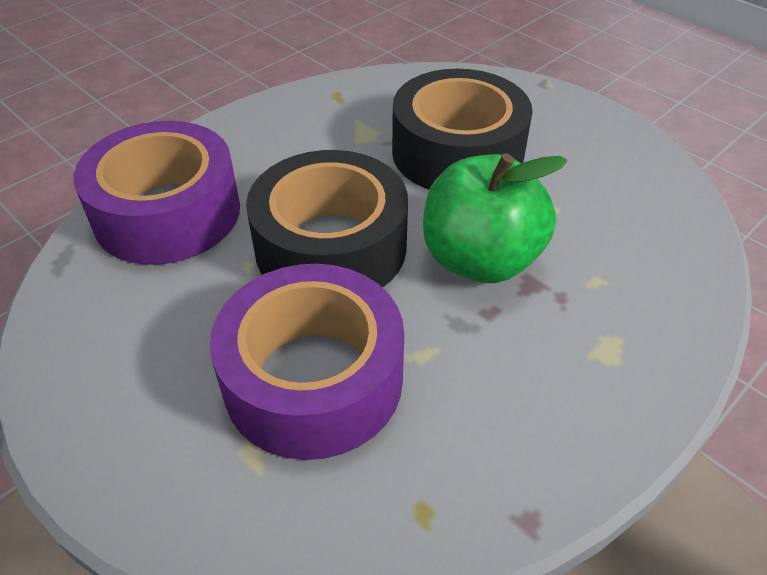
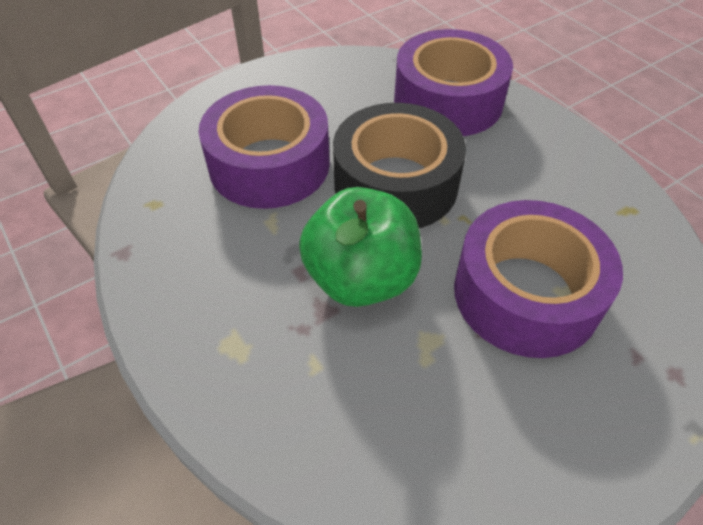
camera: 100 degrees right, 5 degrees up
(457, 152) = (526, 294): black tape -> purple tape

